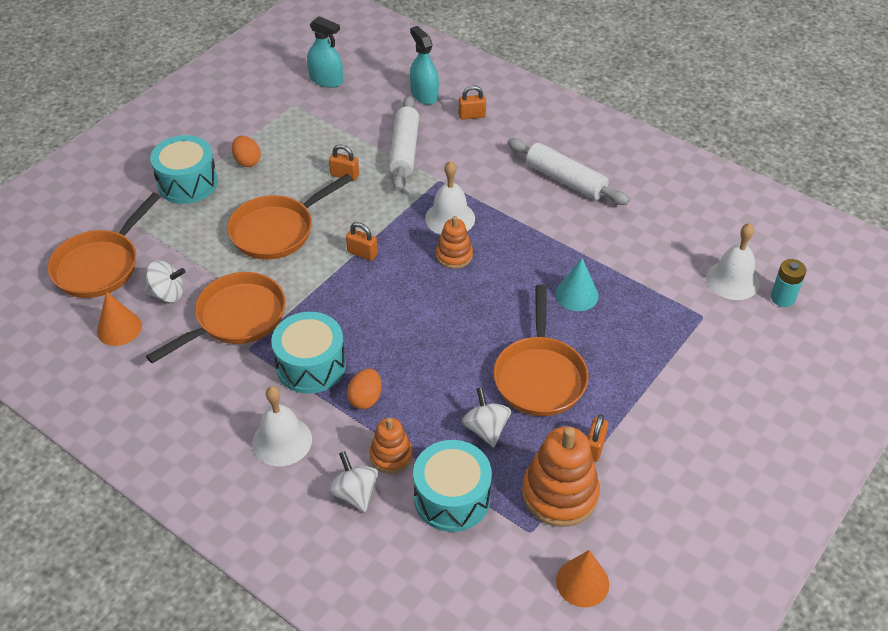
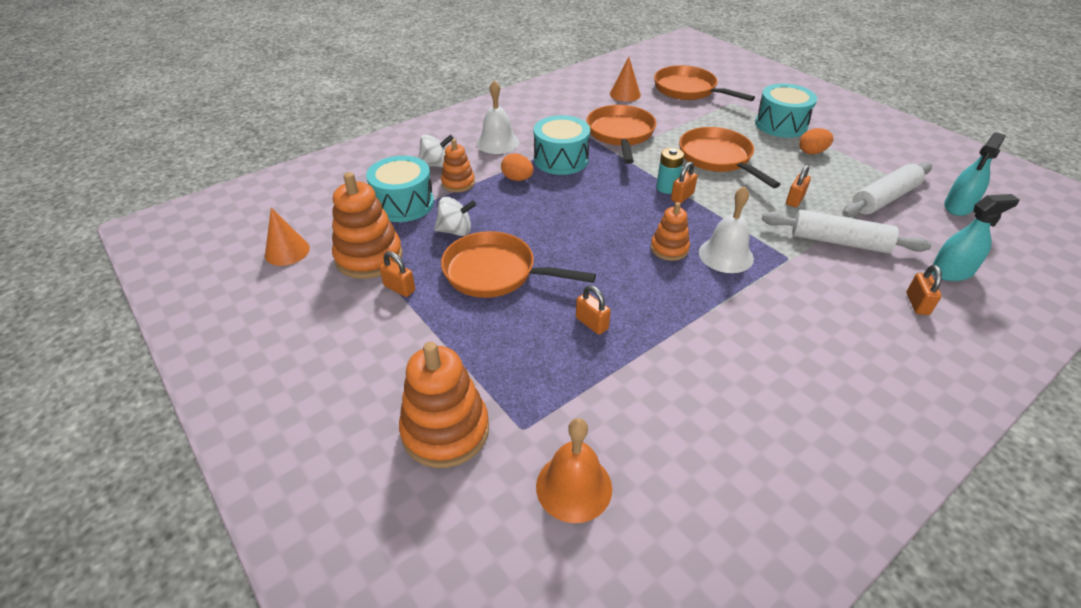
camera: 105 degrees right, 5 degrees down
(167, 294) = (653, 111): white spinning top -> none
(236, 318) = (620, 134): orange pan -> orange pan turned 150 degrees counterclockwise
(565, 180) = (792, 362): white rolling pin -> white rolling pin (884, 198)
(576, 295) = (592, 323): turquoise cone -> orange padlock
(729, 360) = (445, 430): none -> orange stacking toy
(732, 280) = (574, 487): white bell -> orange bell
(782, 298) = (522, 539): turquoise battery -> turquoise battery (667, 188)

